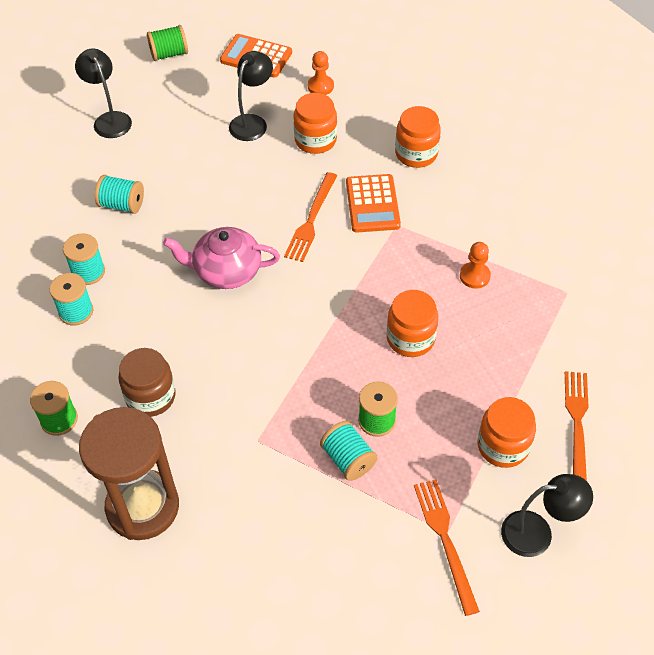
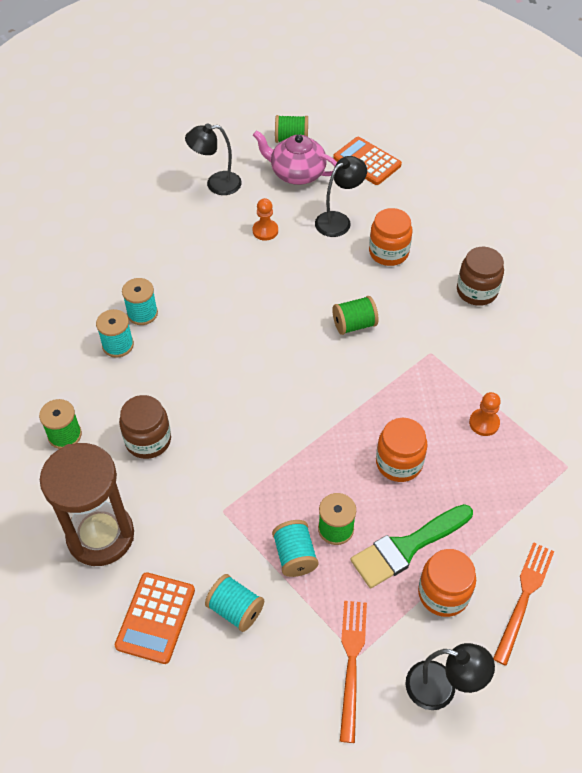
camera: 20 degrees right, 0 degrees up
(109, 119) = (216, 184): black lamp -> black lamp turned 90 degrees counterclockwise
(122, 205) = (195, 262): turquoise spool -> turquoise spool (235, 609)
(226, 271) = (259, 349): pink teapot -> pink teapot (297, 173)
(311, 220) = (354, 324): orange fork -> green spool
(320, 86) = (414, 204): orange pawn -> orange pawn (265, 231)
(372, 204) = (416, 326): orange calculator -> orange calculator (155, 618)
(416, 154) = (476, 291): orange jar -> brown jar
(451, 415) = (407, 547): none -> green brush

